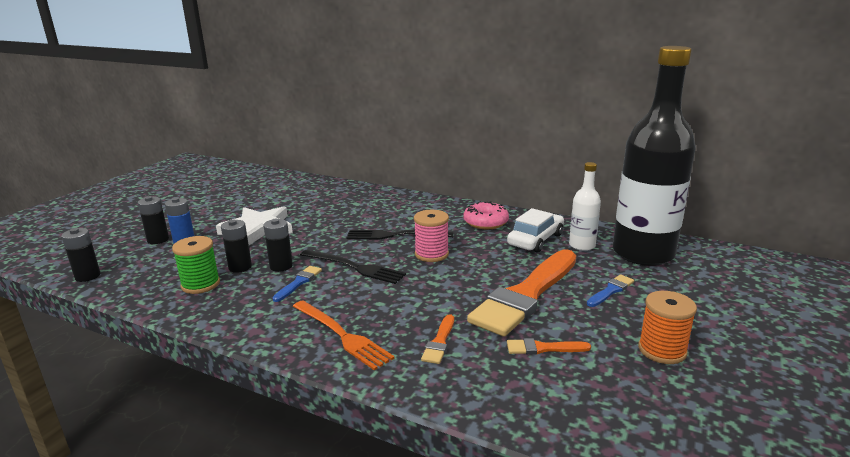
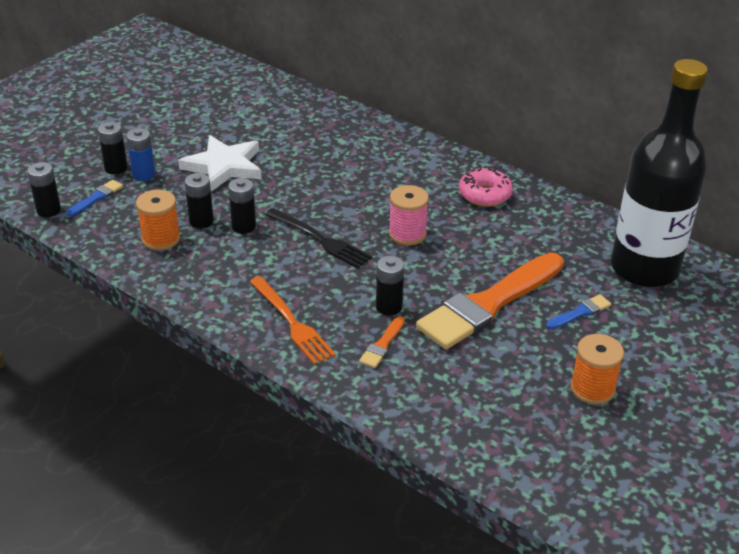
camera: 10 degrees right, 15 degrees up
(200, 284) = (161, 239): green spool -> orange spool
(299, 282) = (259, 251): blue brush -> blue brush (96, 198)
(395, 235) = (374, 199): black fork -> none
(434, 309) = (389, 307): none -> black battery
(535, 240) = (531, 230): white car -> none
(543, 348) = (478, 368): orange brush -> none
(582, 245) = (580, 246): white bottle -> none

